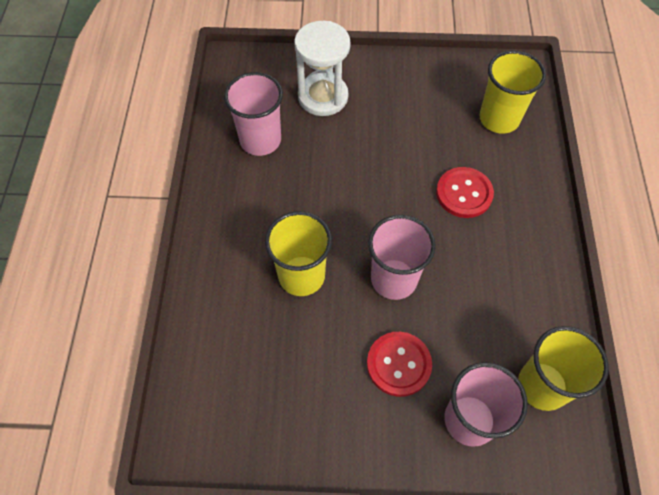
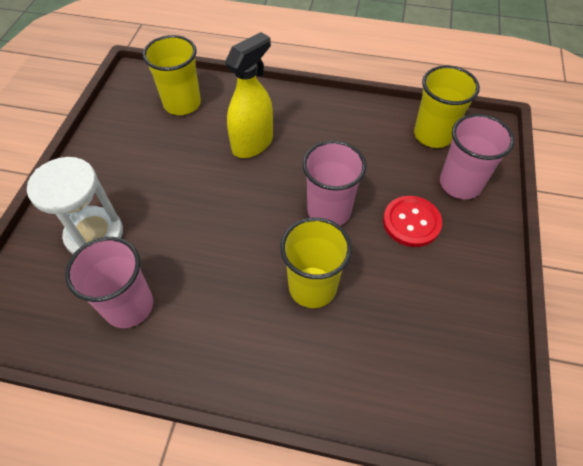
camera: 80 degrees left, 5 degrees down
(464, 193) = (253, 144): red button -> yellow spray bottle

